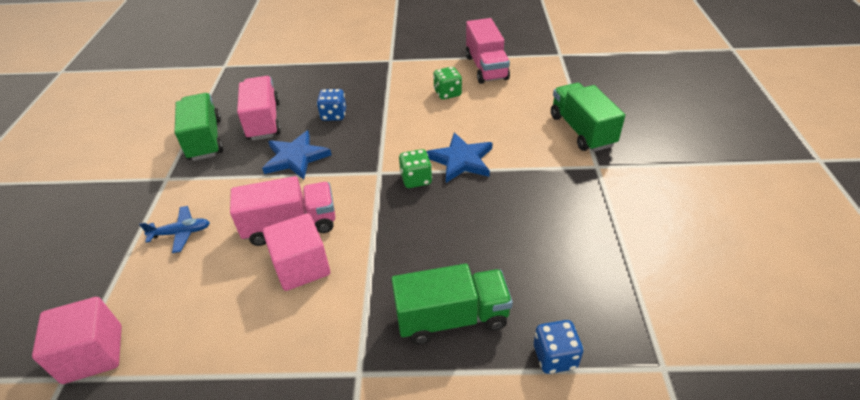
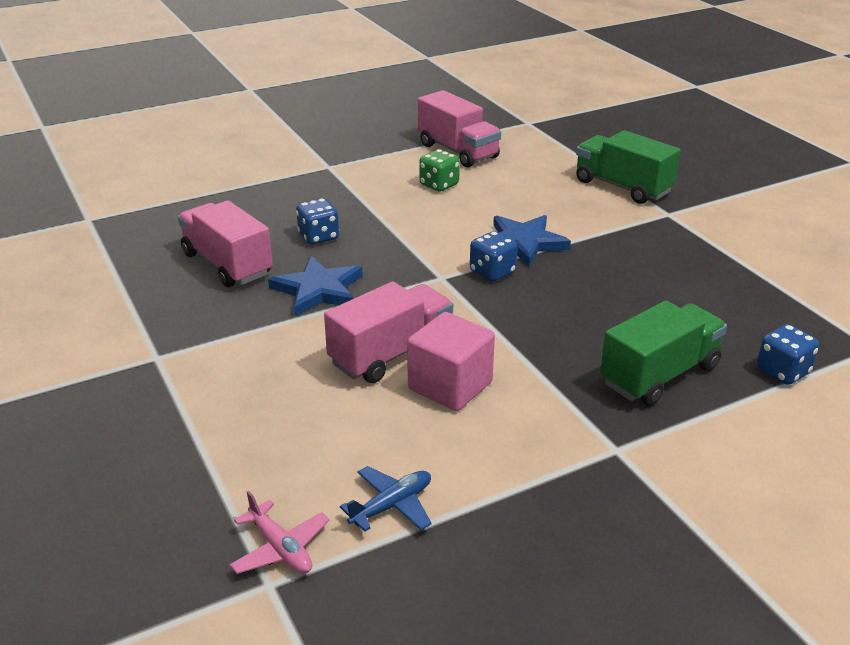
camera: 30 degrees left, 10 degrees down
(93, 354) = (280, 548): pink cube -> pink plane
(181, 233) = (252, 403): blue plane -> blue plane (391, 506)
(205, 140) = (163, 303): green truck -> none
(416, 179) = (492, 272): green dice -> blue dice

